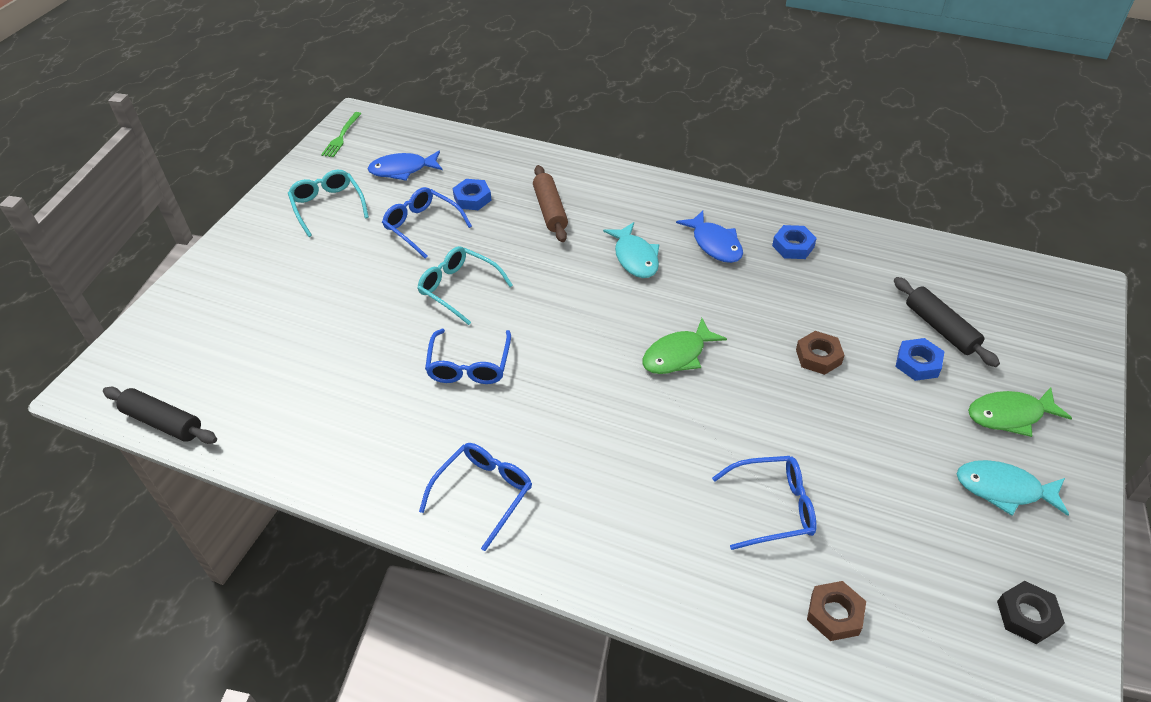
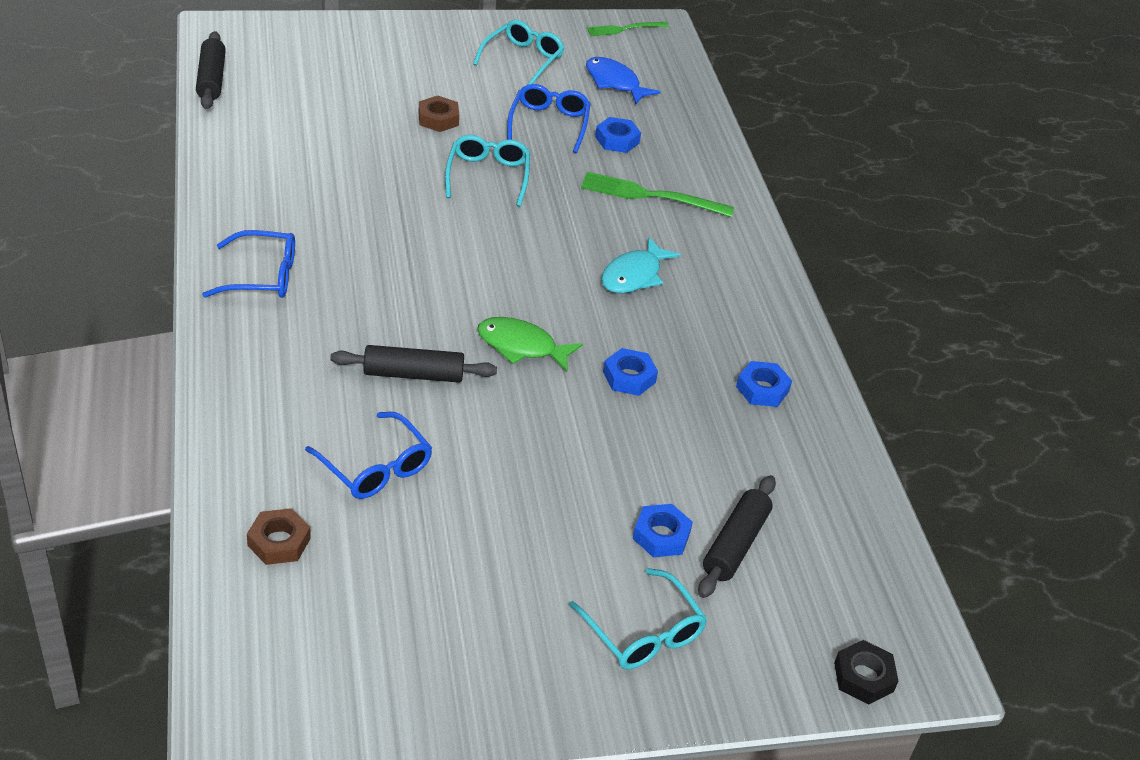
camera: 50 degrees right, 5 degrees down
(469, 365) = (399, 216): blue glasses -> none
(550, 210) = (649, 195): brown rolling pin -> green fork
(674, 436) = (413, 374): none -> black rolling pin
(715, 244) = (708, 327): blue fish -> none
(745, 309) = (629, 377): none -> blue nut
(818, 357) = (605, 451): brown nut -> brown nut (438, 119)
(1004, 489) = (526, 645): turquoise fish -> none
(1010, 415) = (642, 632): green fish -> turquoise glasses
(1027, 615) = (368, 692): black nut -> black nut (863, 677)

